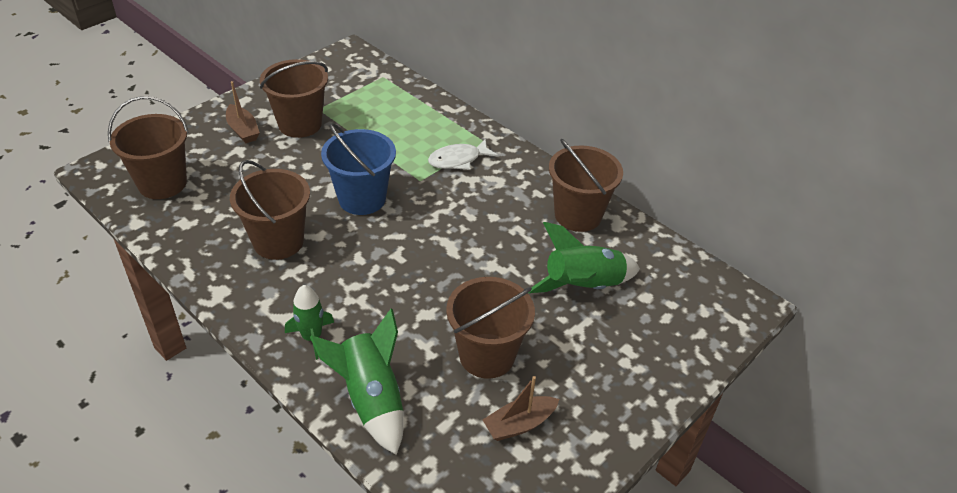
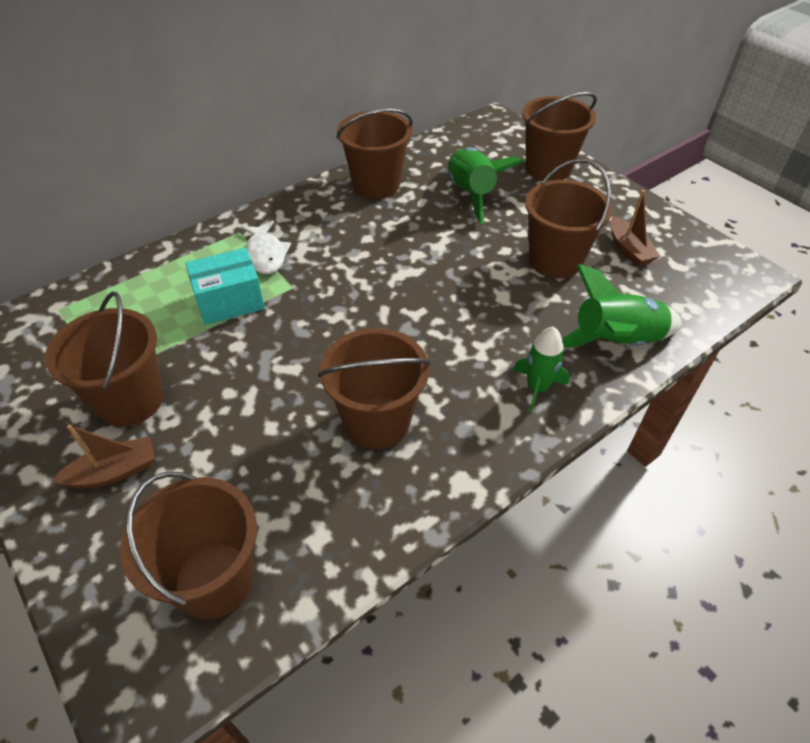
camera: 80 degrees left, 5 degrees up
(362, 199) = (313, 339): blue bucket -> none
(399, 150) = (230, 301): none -> turquoise box
(658, 354) = (548, 169): none -> brown bucket

